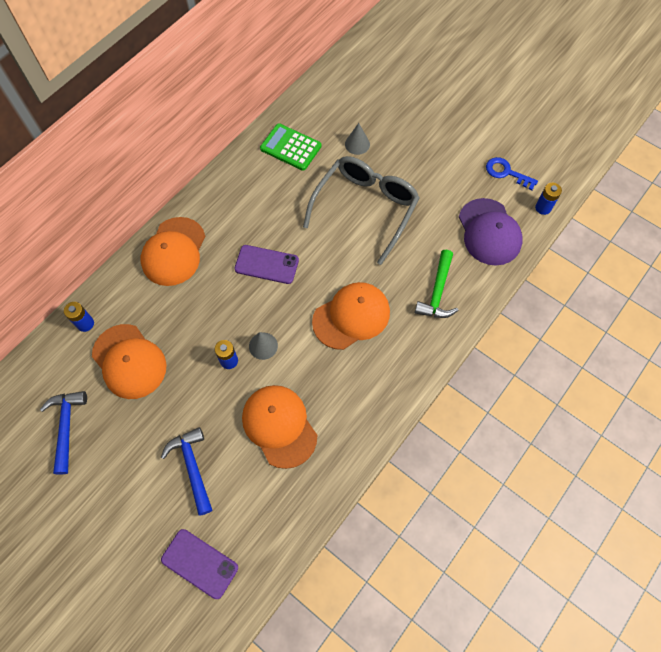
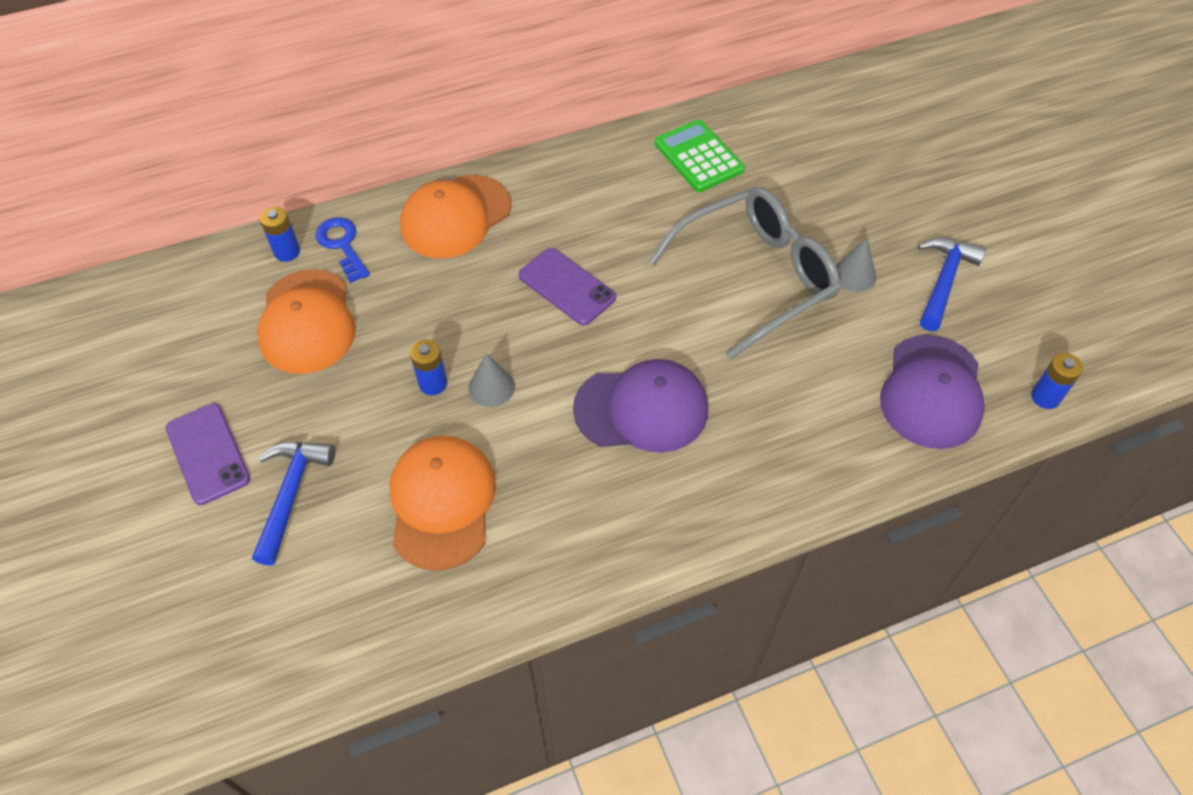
camera: 30 degrees right, 10 degrees down
(66, 426) = (177, 362): blue hammer -> blue hammer (943, 281)
(199, 563) = (211, 626): purple phone -> purple phone (208, 454)
(351, 316) = (641, 409): orange cap -> purple cap
(357, 144) = (797, 190): grey cone -> grey cone (854, 275)
(437, 292) = (794, 438): green hammer -> none
(506, 173) = (1012, 322): blue key -> blue key (342, 245)

